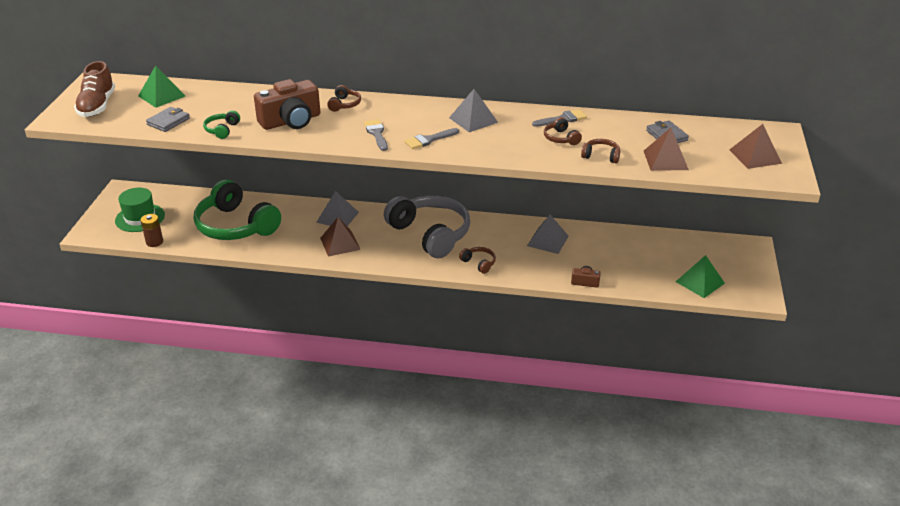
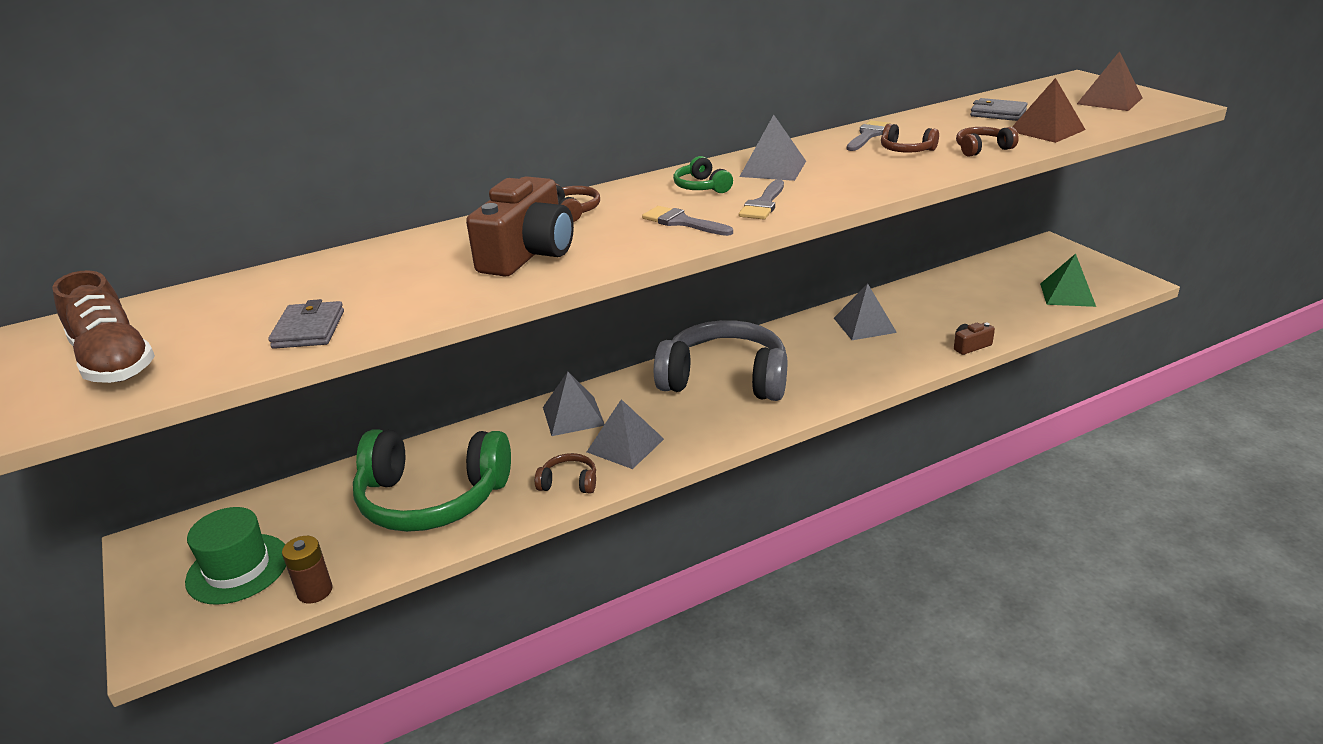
camera: 35 degrees left, 5 degrees down
(161, 96) = (234, 303): green pyramid -> none
(222, 130) = (432, 303): green headphones -> green headphones (702, 187)
(340, 243) = (625, 445): brown pyramid -> grey pyramid
(479, 263) = (832, 383): brown headphones -> brown headphones (569, 482)

